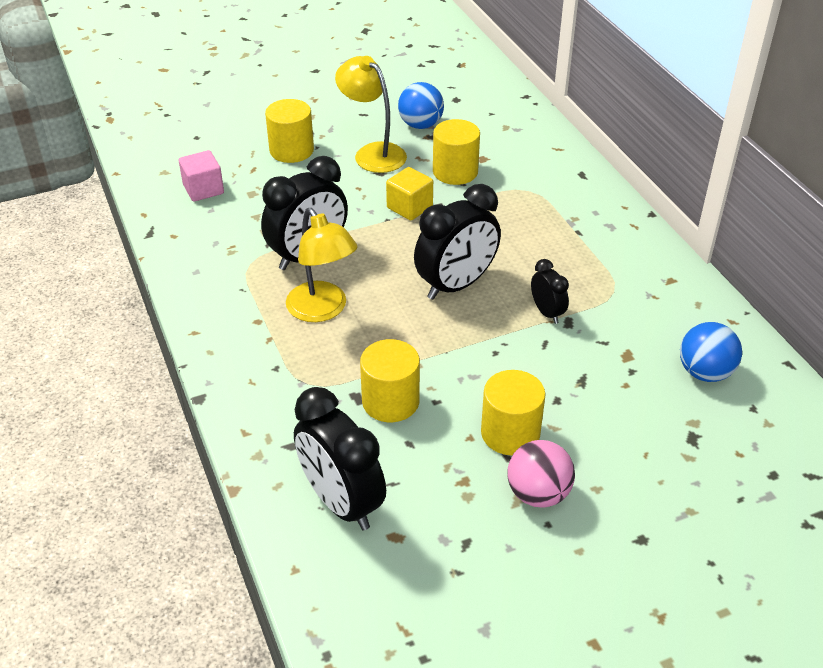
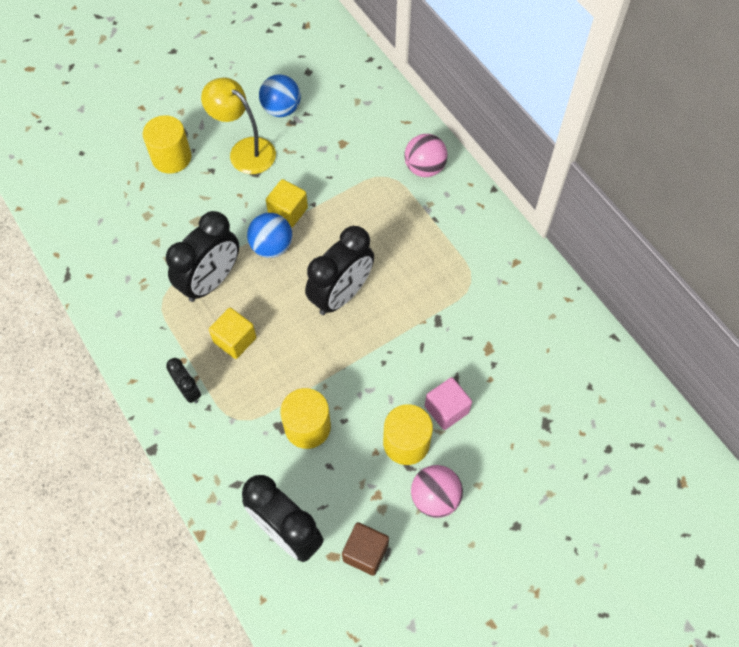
camera: 10 degrees left, 20 degrees up
(203, 189) = (102, 217): pink cube -> pink cube (446, 409)
(322, 310) = (235, 340): yellow lamp -> yellow cube
(438, 539) = (365, 552): none -> brown cube
(455, 172) = (321, 163): yellow cylinder -> none
(547, 312) = (419, 313): black clock -> black clock (188, 391)
(573, 188) = (424, 168): none -> pink ball
(704, 372) = (550, 356): blue ball -> blue ball (272, 246)

